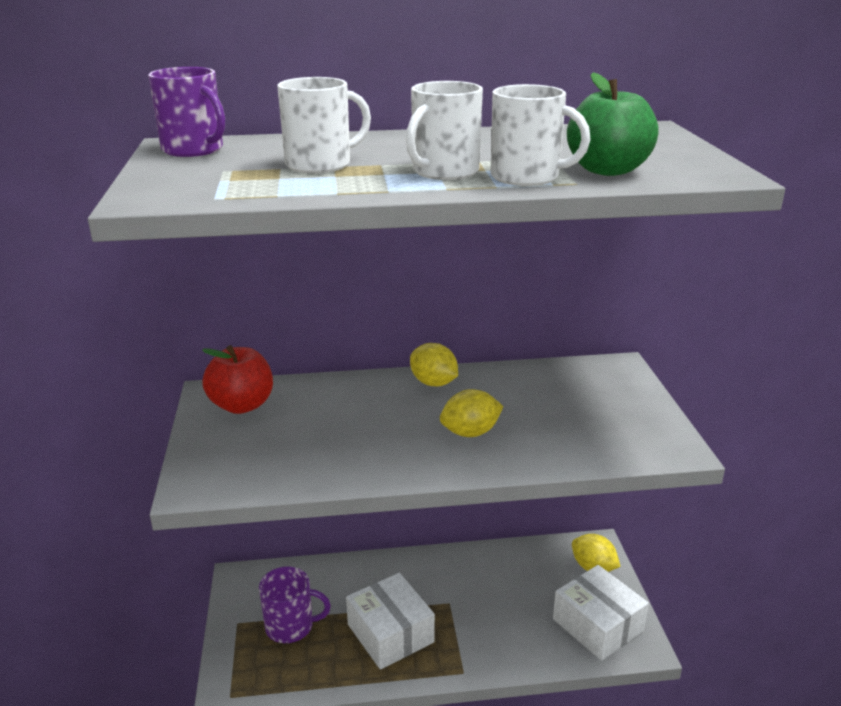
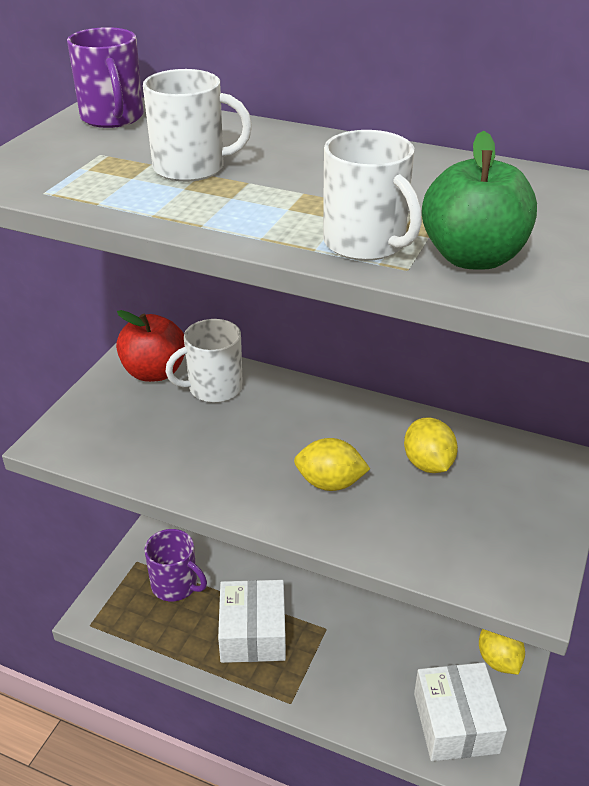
camera: 30 degrees right, 10 degrees up
(433, 383) = (345, 411): yellow lemon -> yellow lemon (428, 464)
(444, 172) = (292, 211): white mug -> white mug (214, 388)

